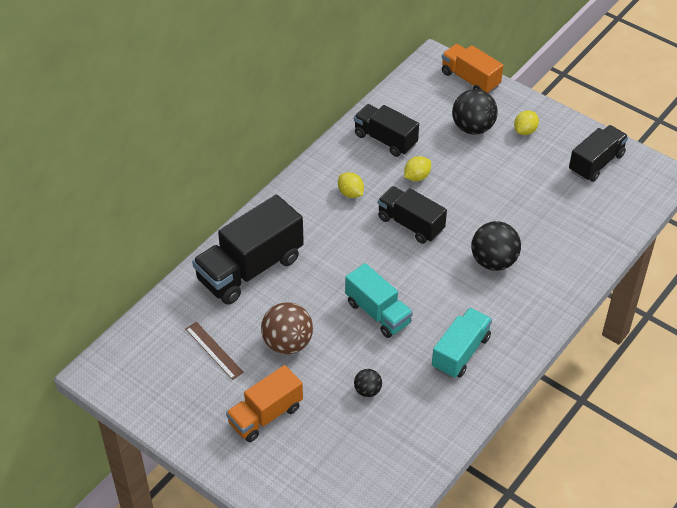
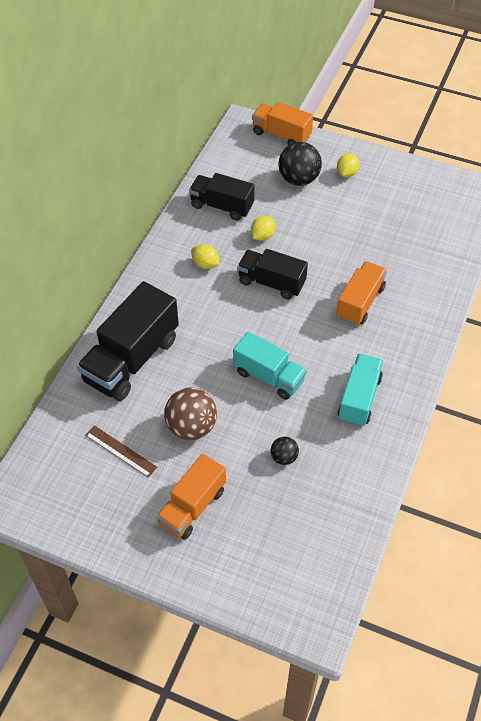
camera: 15 degrees left, 5 degrees up
(493, 261) = (360, 302): black ball -> orange truck
(596, 163) = (420, 191): black truck -> none

